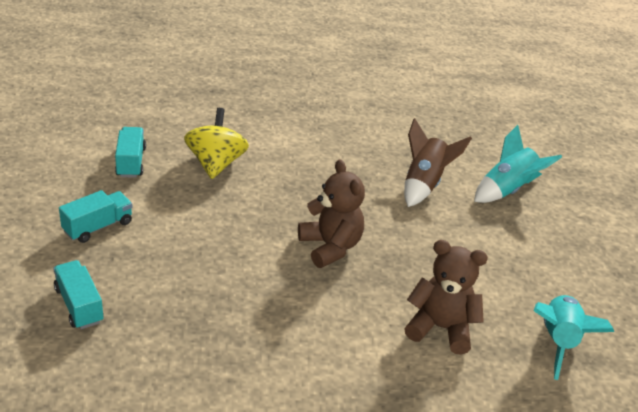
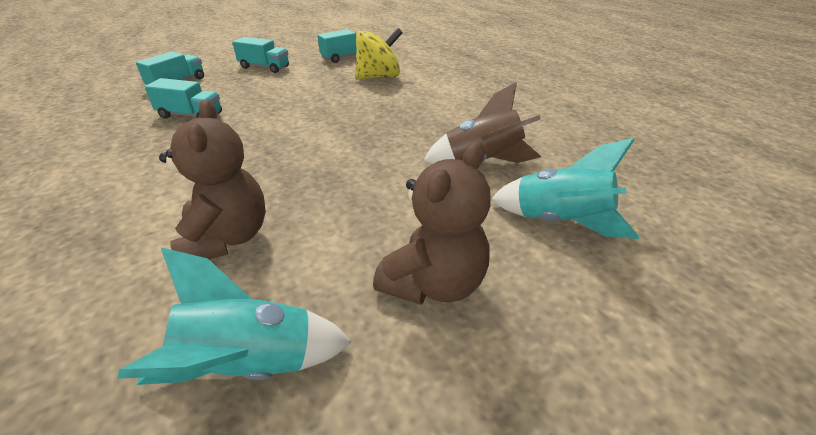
camera: 65 degrees right, 0 degrees up
(197, 310) = (190, 115): none -> turquoise truck
(330, 247) = (317, 142): brown teddy bear -> brown teddy bear (434, 283)

